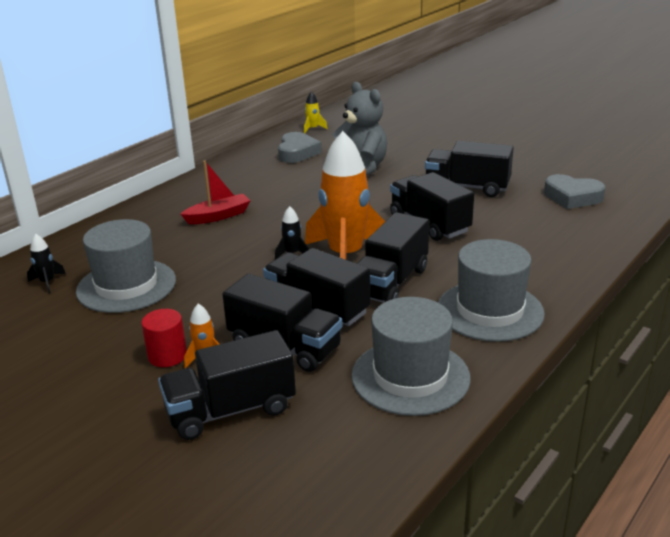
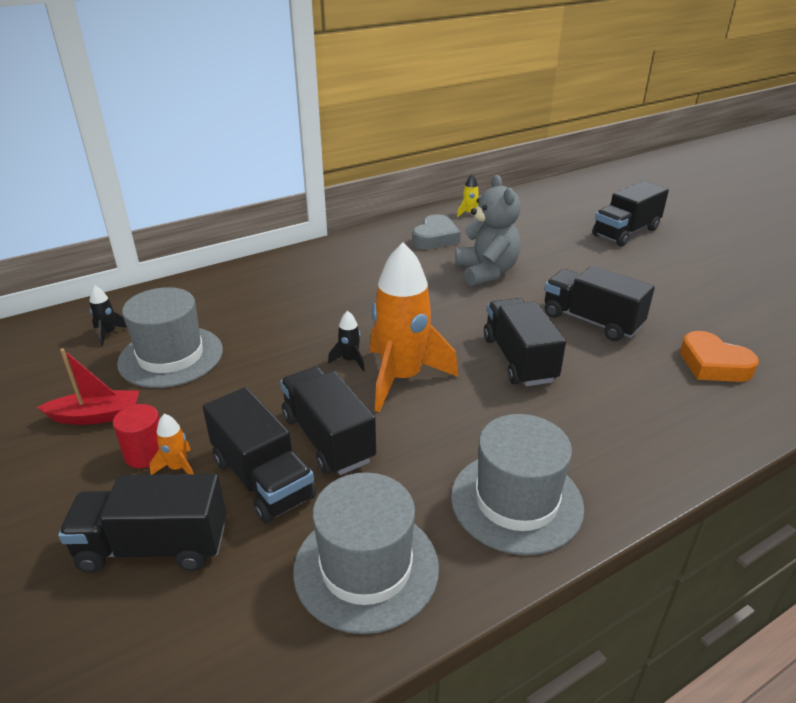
camera: 20 degrees right, 5 degrees up
(218, 216) = (309, 296): red boat -> red boat (96, 416)
(390, 282) = (427, 427): black truck -> black truck (625, 232)
(572, 197) = (713, 364): grey heart -> orange heart

